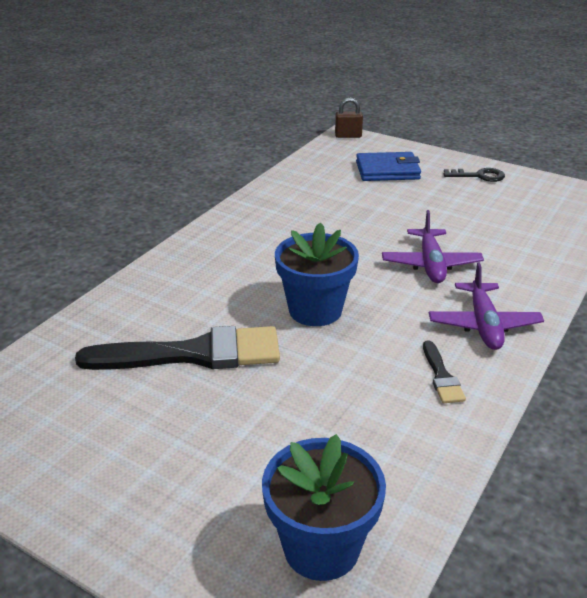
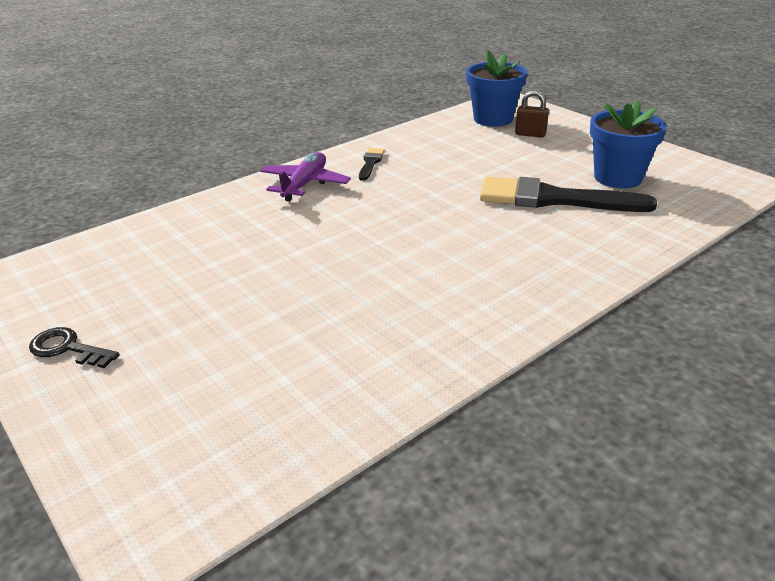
camera: 160 degrees left, 0 degrees up
(315, 310) = (435, 214): blue flower pot -> blue flower pot (618, 178)
(348, 136) = (141, 539): brown padlock -> brown padlock (530, 134)
(387, 170) = (183, 393): blue wallet -> none
(431, 264) = (291, 235): purple plane -> none

